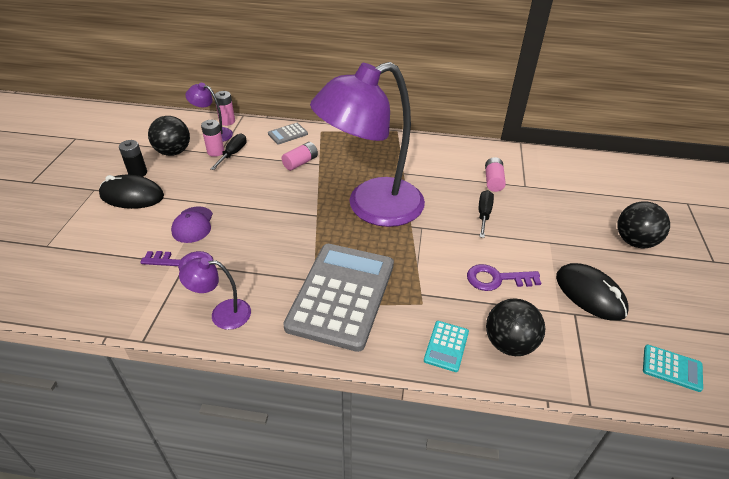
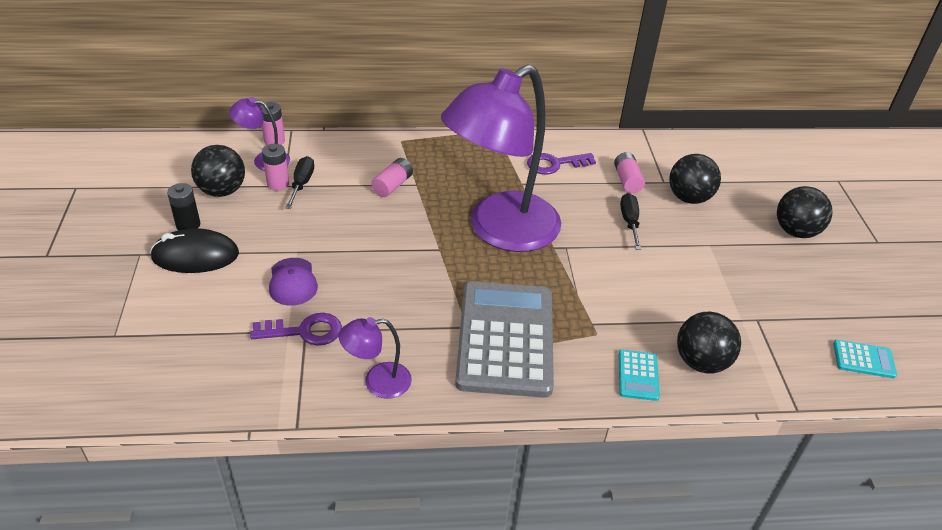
camera: 15 degrees left, 0 degrees up
(288, 134) = (361, 149): grey calculator -> none
(496, 279) = (666, 294): purple key -> purple key (554, 164)
(543, 201) = (689, 198): none -> black ball
(590, 294) = (766, 296): black mouse -> none

